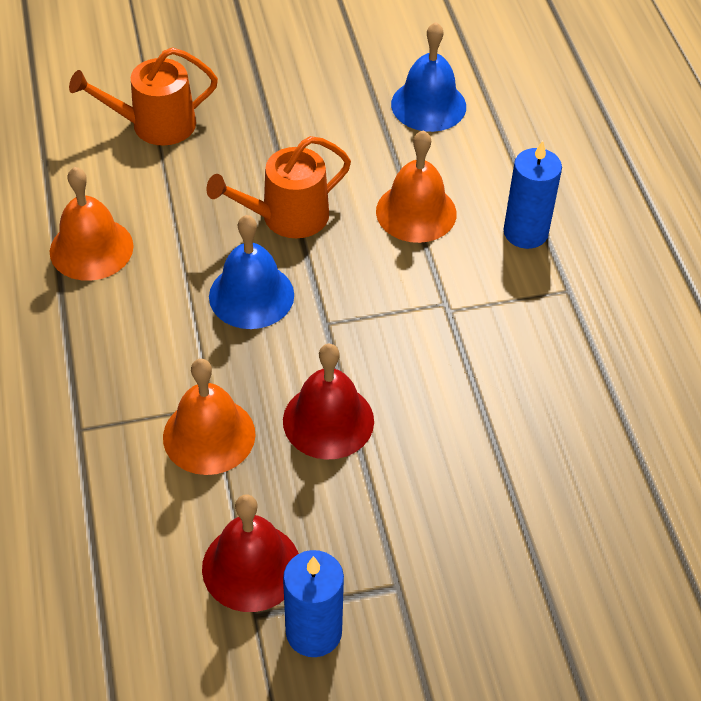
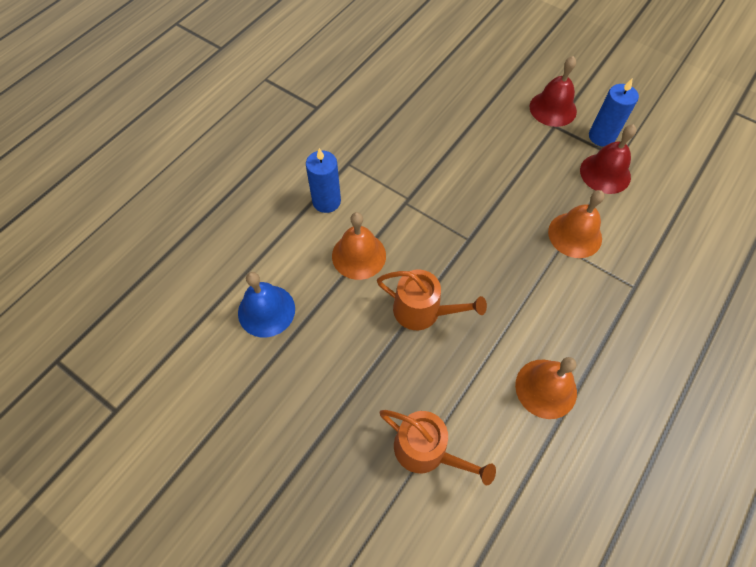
camera: 130 degrees left, 10 degrees up
(251, 295) = (488, 283): blue bell -> none
(328, 420) = (516, 198): red bell -> red bell (553, 108)

